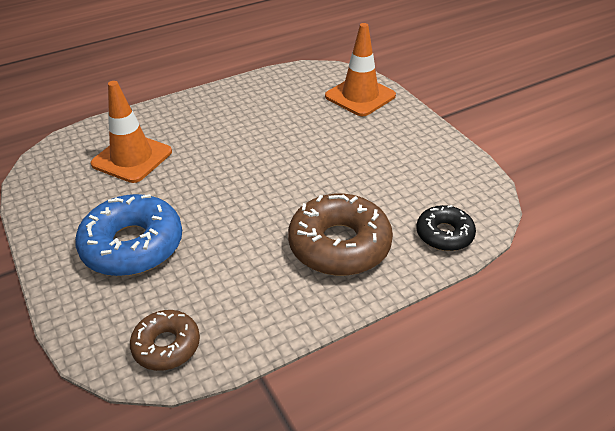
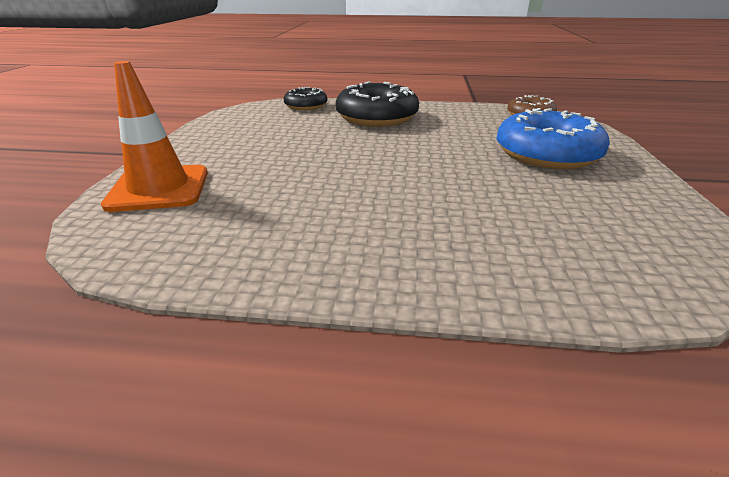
camera: 145 degrees left, 10 degrees down
(132, 158) = (533, 222): orange traffic cone -> none
(339, 245) = (377, 117): brown donut -> black donut

